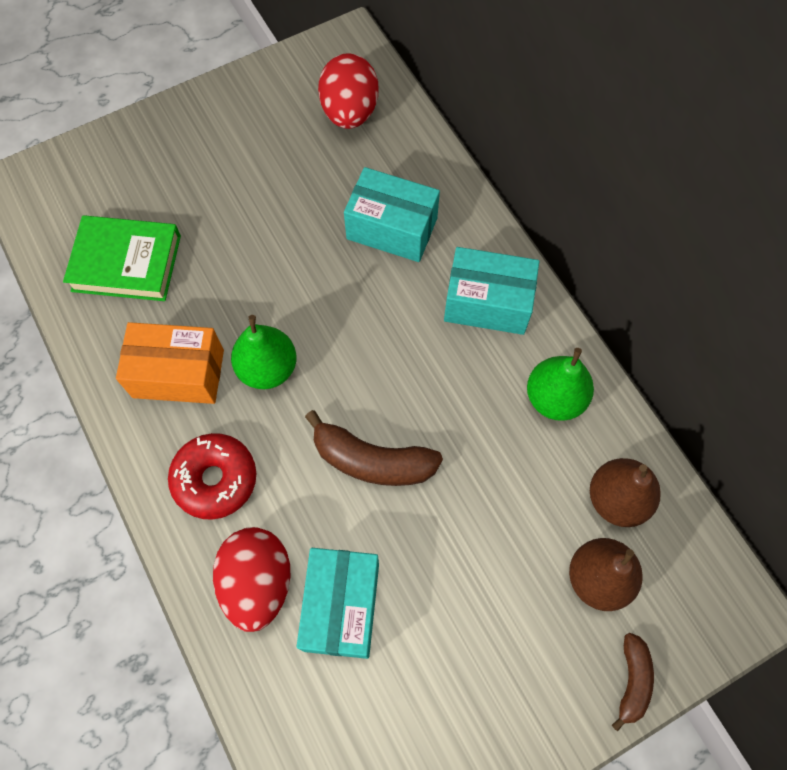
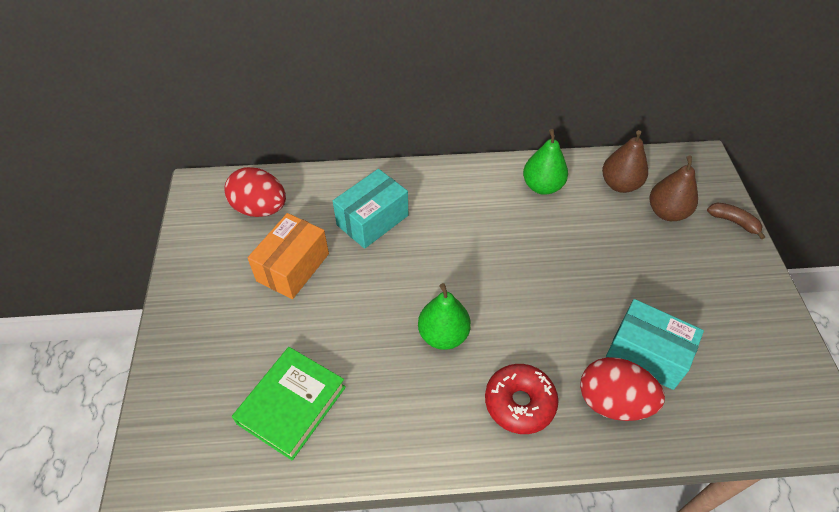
camera: 65 degrees left, 15 degrees down
(178, 373) = (416, 399): orange box -> orange box (293, 267)
(372, 460) = (545, 297): brown banana -> none
(487, 303) = (459, 192): turquoise box -> none

